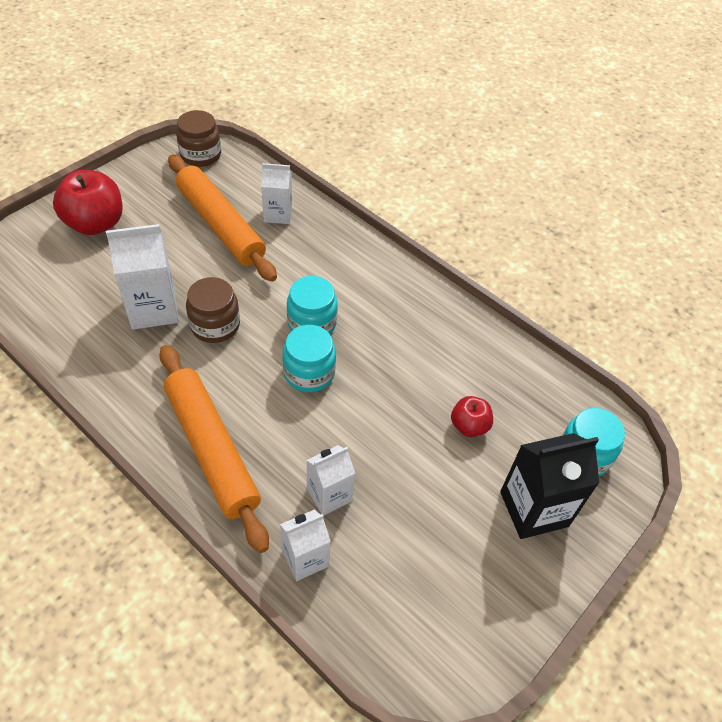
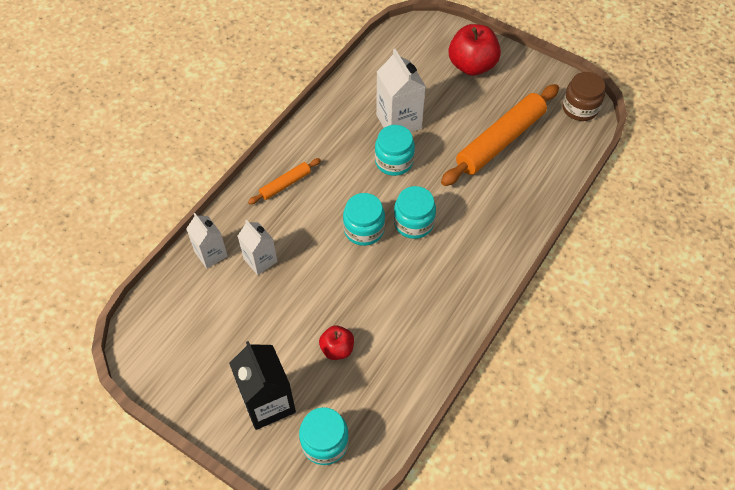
camera: 85 degrees right, 5 degrees up
(211, 449) = (285, 184): orange rolling pin -> orange rolling pin, size x0.48
(215, 325) = (394, 161): brown jar -> turquoise jar
(278, 214) = (529, 177): white carton -> none

